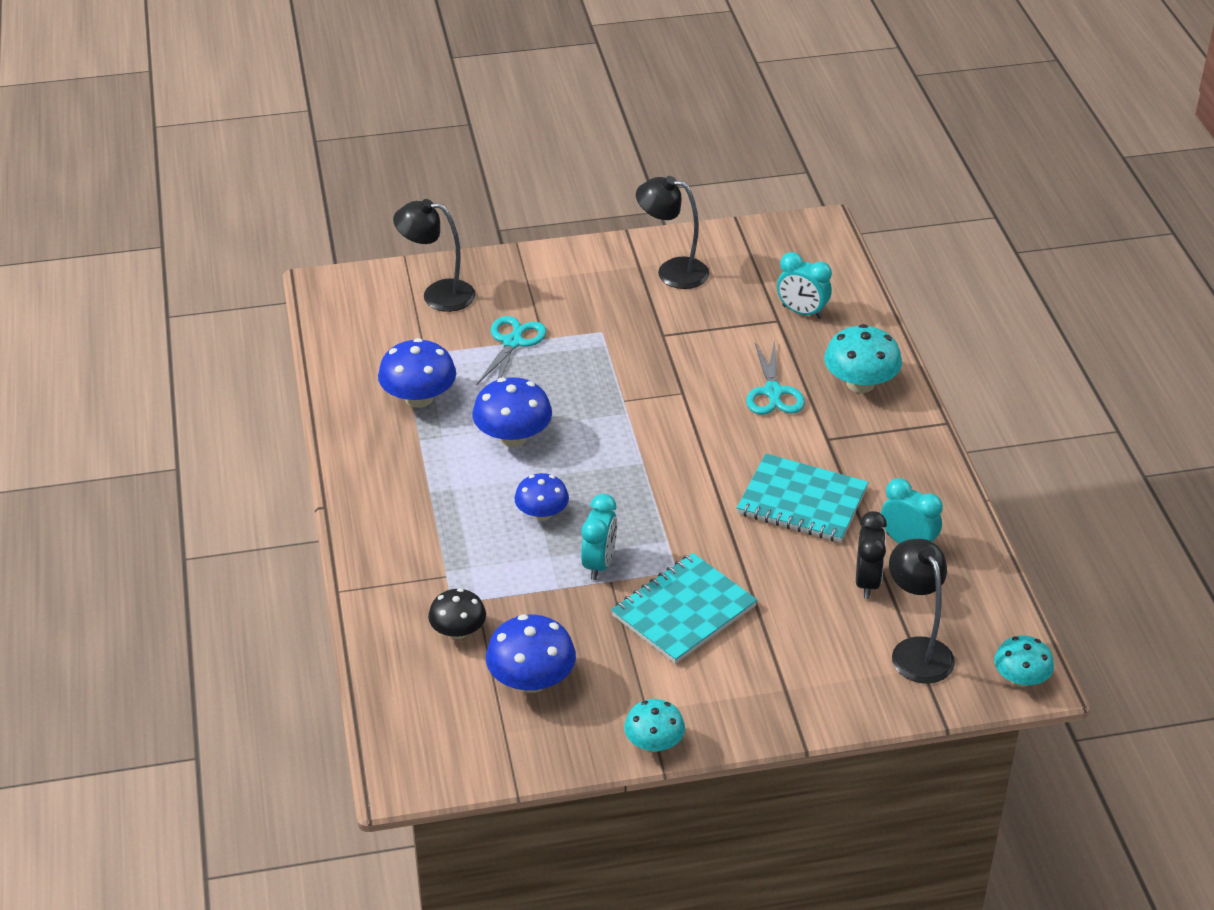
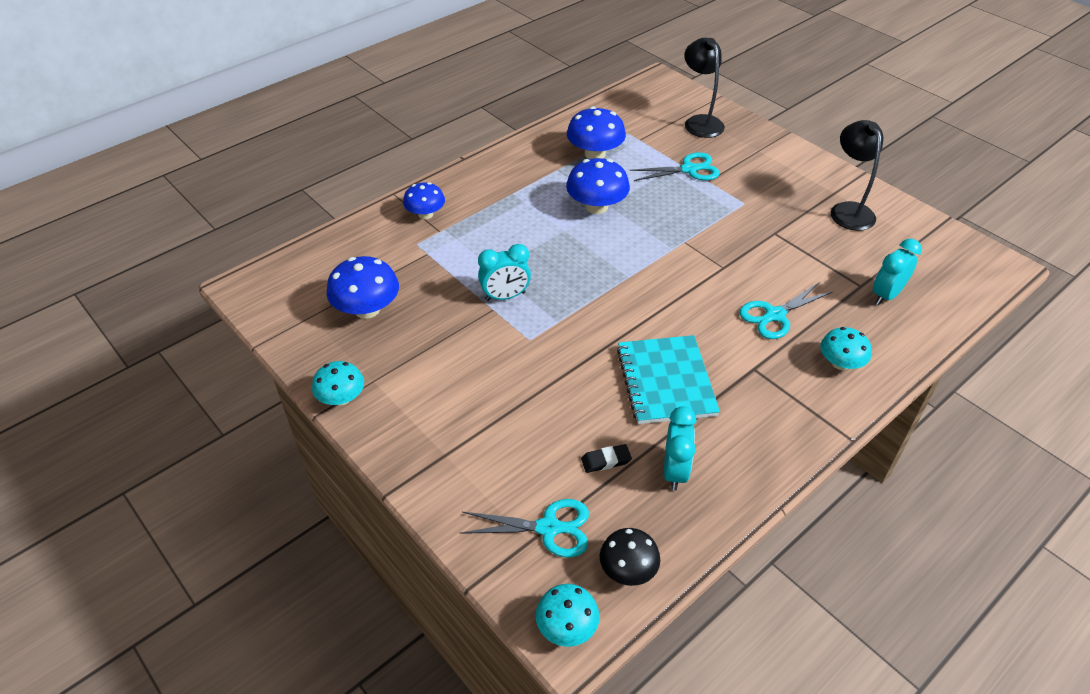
camera: 60 degrees right, 5 degrees up
(458, 631) = (392, 257): black mushroom -> black mushroom (628, 569)
(542, 513) = (533, 249): blue mushroom -> blue mushroom (425, 214)
(684, 611) = (489, 360): turquoise notebook -> none
(802, 312) = (886, 295): turquoise clock -> turquoise clock turned 45 degrees clockwise
(860, 384) = (840, 363): turquoise mushroom -> turquoise mushroom, size x0.66
(867, 582) = (606, 460): black clock -> black eraser
(916, 650) = (548, 528): black lamp -> turquoise scissors

